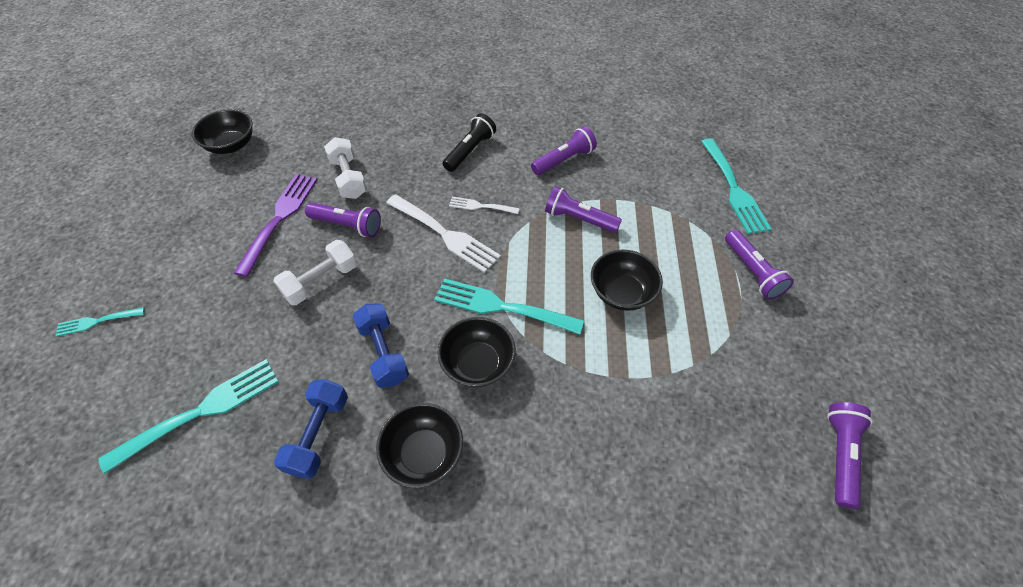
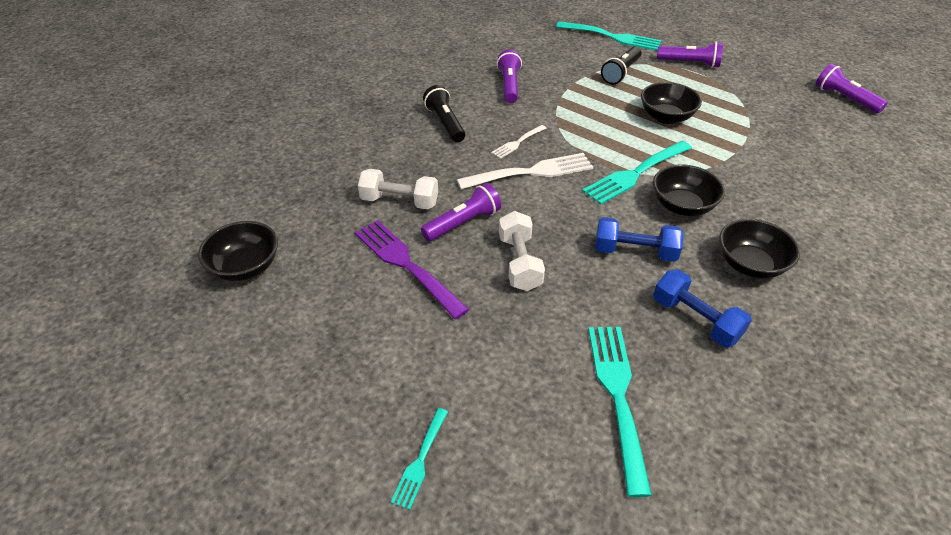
camera: 55 degrees left, 10 degrees down
(579, 219) = (579, 105): purple flashlight -> none
(669, 224) = (621, 73): none -> black flashlight

